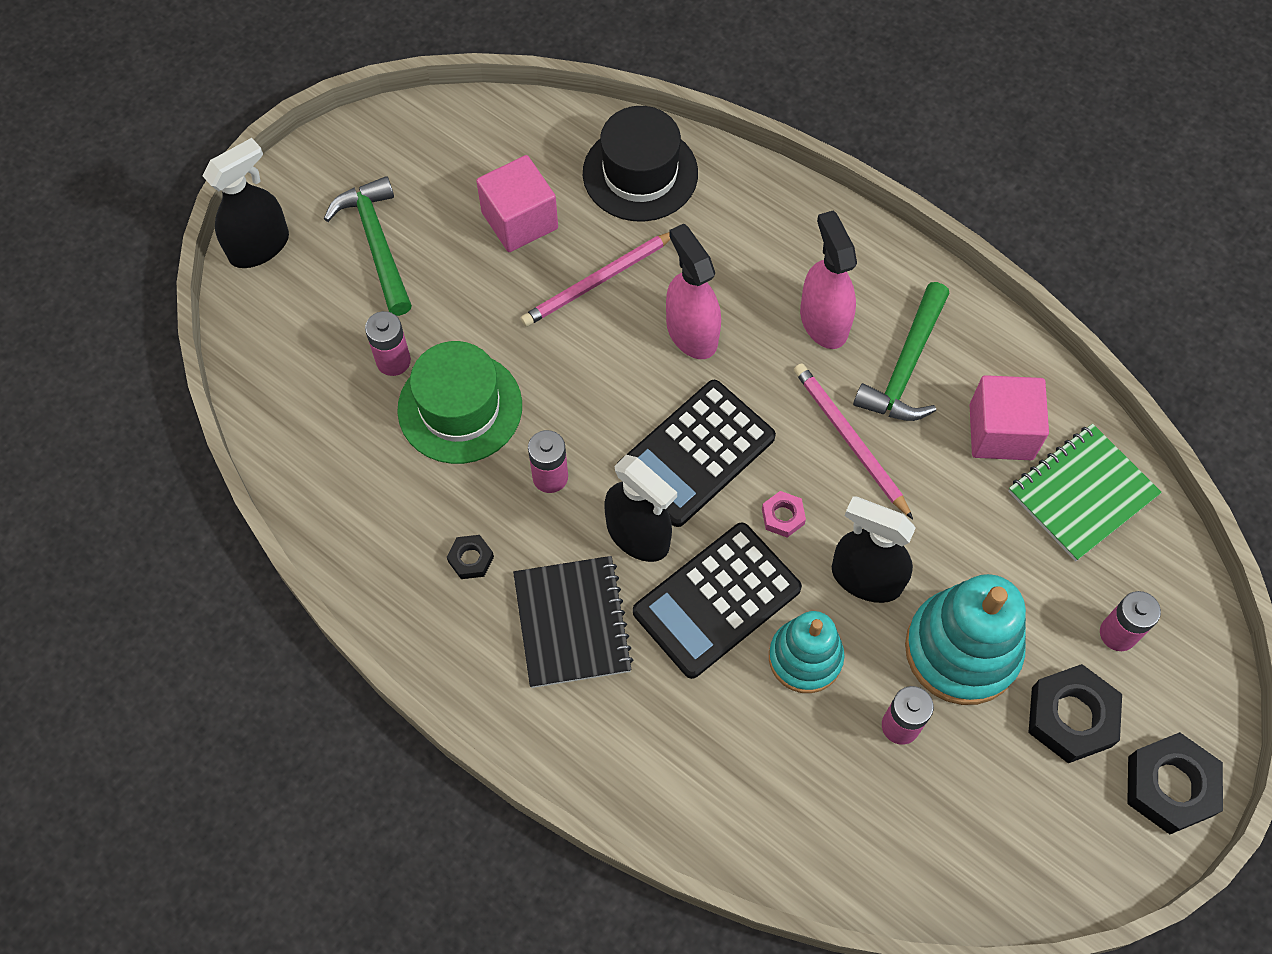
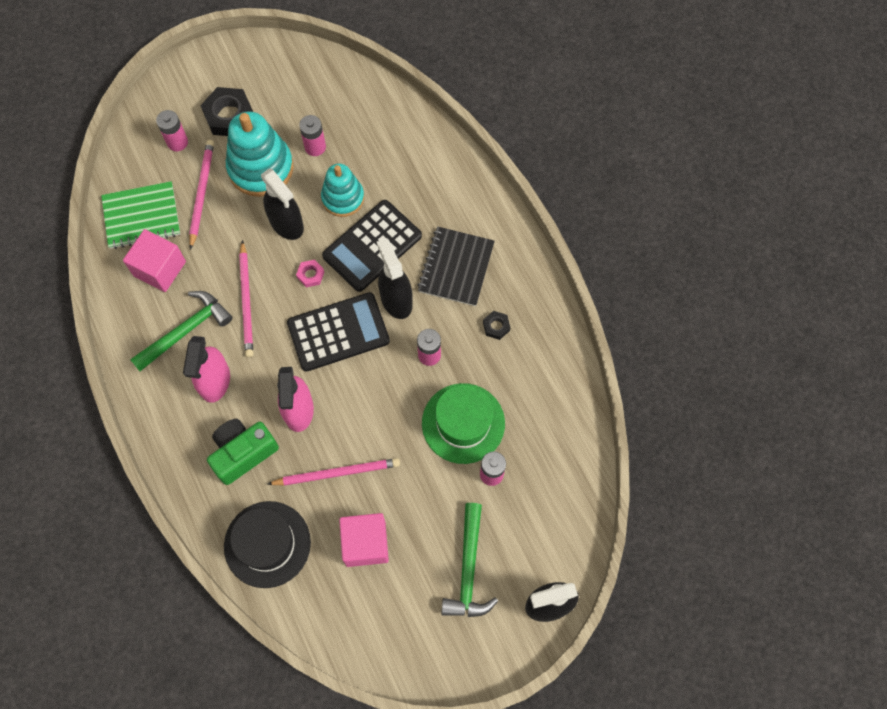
camera: 155 degrees left, 5 degrees up
(717, 600) = (372, 246): black calculator -> black calculator turned 150 degrees clockwise
(732, 255) = (243, 453): none -> green camera
(1022, 568) = (201, 193): none -> pink pencil
(1170, 786) = (205, 69): black nut -> none

